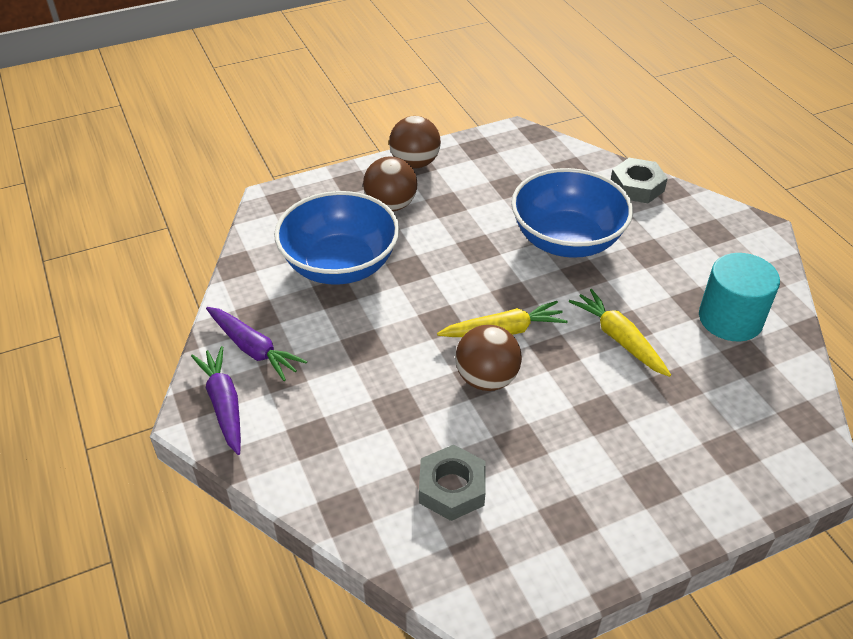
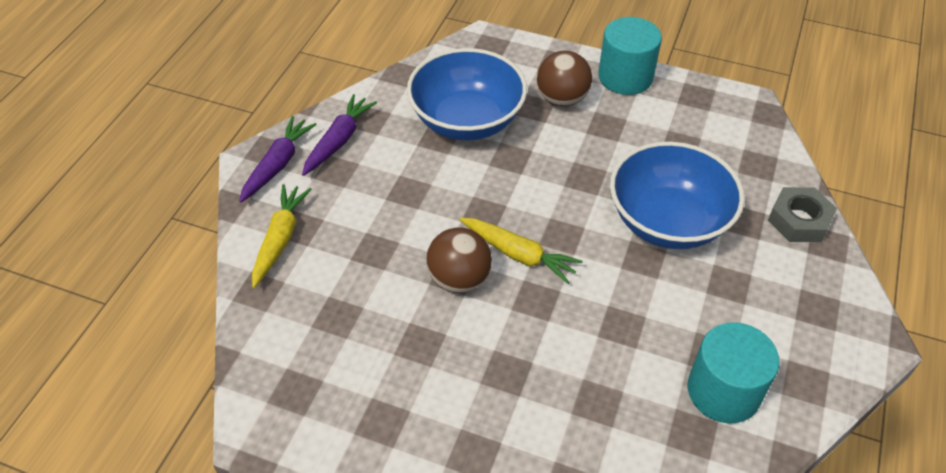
camera: 45 degrees right, 5 degrees up
(253, 349) = (339, 140): purple carrot -> purple carrot turned 150 degrees counterclockwise
(415, 163) = (625, 77): brown ball -> turquoise cylinder
(452, 488) = (337, 333): grey nut -> none
(619, 339) = (601, 330): yellow carrot -> yellow carrot (280, 239)

